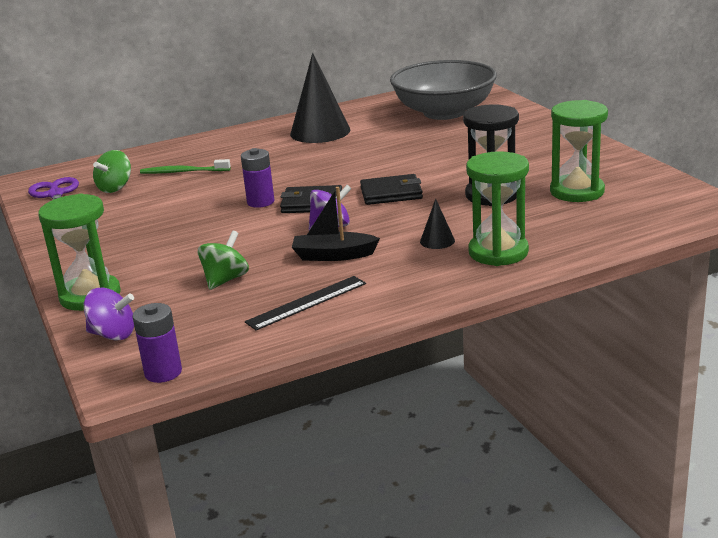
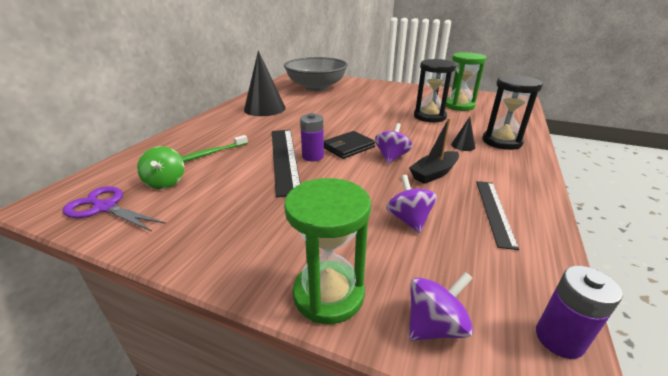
camera: 45 degrees left, 5 degrees up
(225, 280) = (409, 219): green spinning top -> purple spinning top
(233, 196) = (284, 158): none -> black ruler
(391, 193) = (380, 129): black wallet -> none
(498, 252) = (502, 141): green hourglass -> black hourglass

